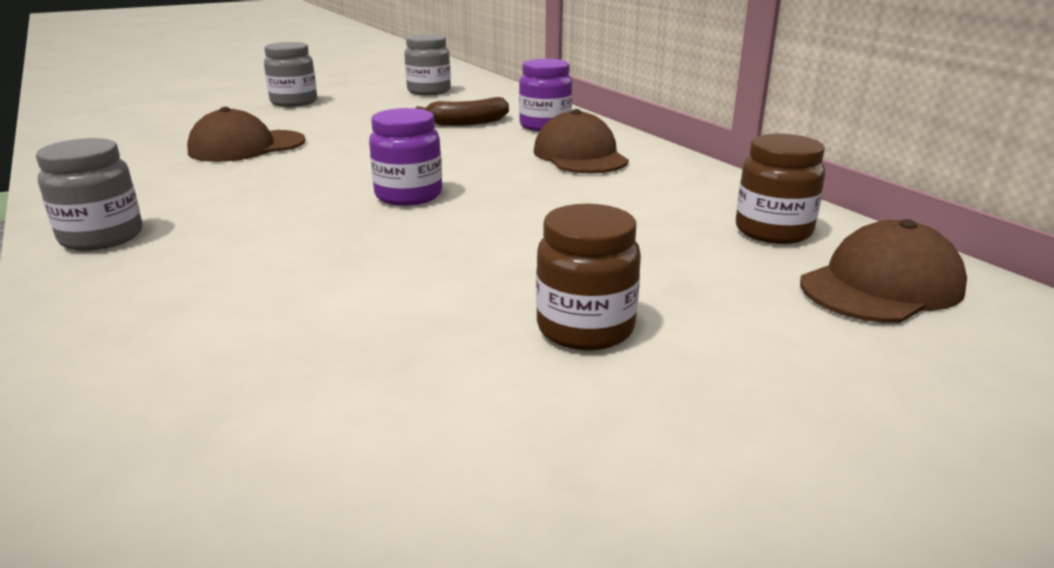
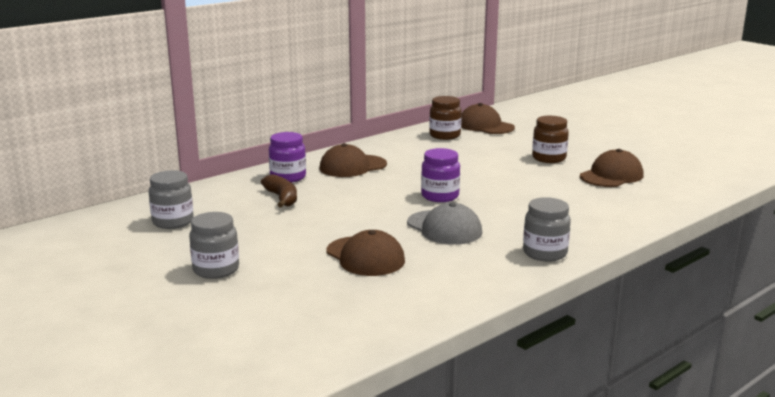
camera: 100 degrees left, 5 degrees down
(280, 187) = (444, 228): none -> grey cap
(401, 400) = (611, 176): none -> brown cap

